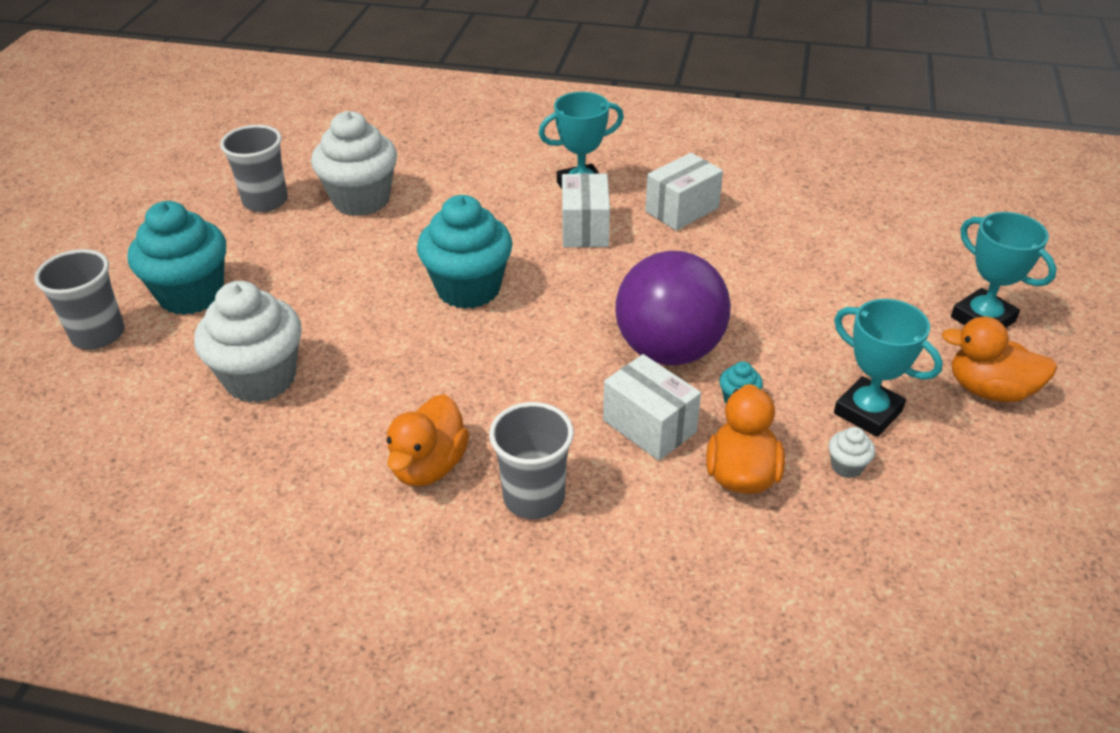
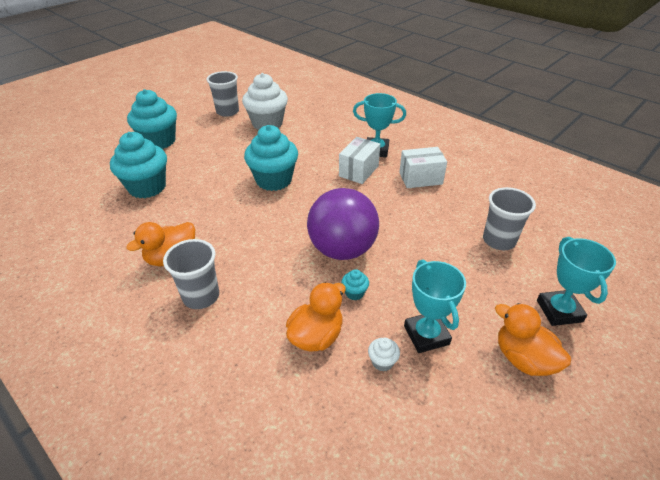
camera: 30 degrees right, 0 degrees up
(98, 334) = (110, 145): grey cup -> grey cup (499, 240)
(261, 378) = (147, 187): white cupcake -> turquoise cupcake
(649, 426) = (293, 286): white box -> none

